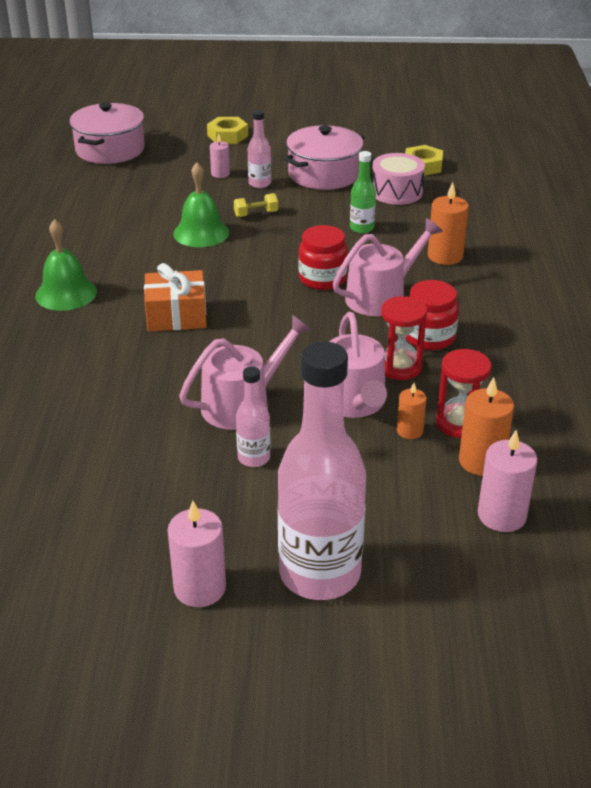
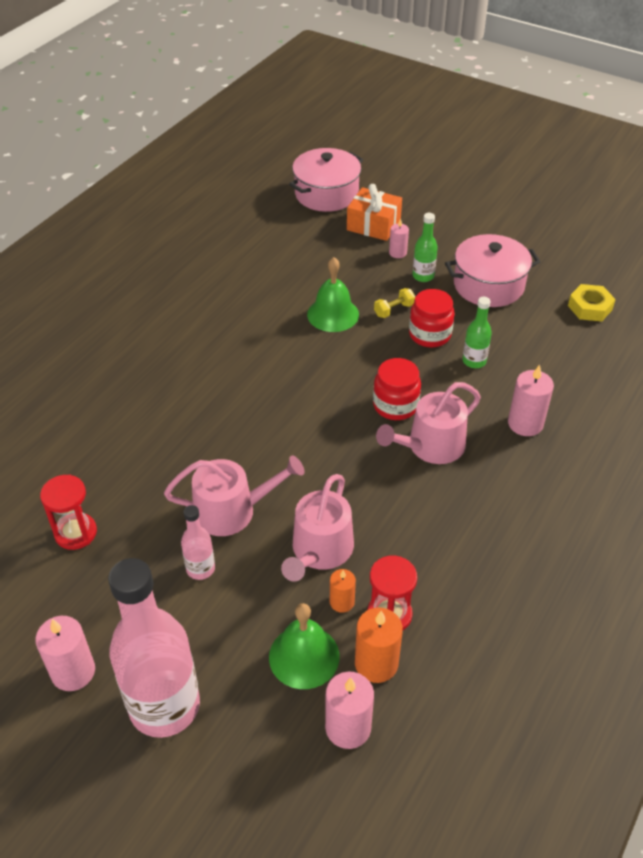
camera: 30 degrees right, 10 degrees up
(66, 293) = (184, 339): green bell -> green bell (304, 656)
(176, 315) = (249, 396): orange gift -> orange gift (373, 225)
(227, 136) = (436, 210): yellow nut -> none
(256, 214) = (394, 310): yellow dumbbell -> yellow dumbbell turned 45 degrees counterclockwise
(259, 183) = (423, 276): pink bottle -> green bottle
(381, 296) = (431, 446): pink watering can -> pink watering can turned 150 degrees clockwise
(396, 192) = (539, 330): pink drum -> none
(399, 367) = (386, 531): red hourglass -> red hourglass (75, 533)
(429, 337) = (437, 509): red jar -> red jar (429, 335)
(445, 256) = (525, 423): orange candle -> pink candle

